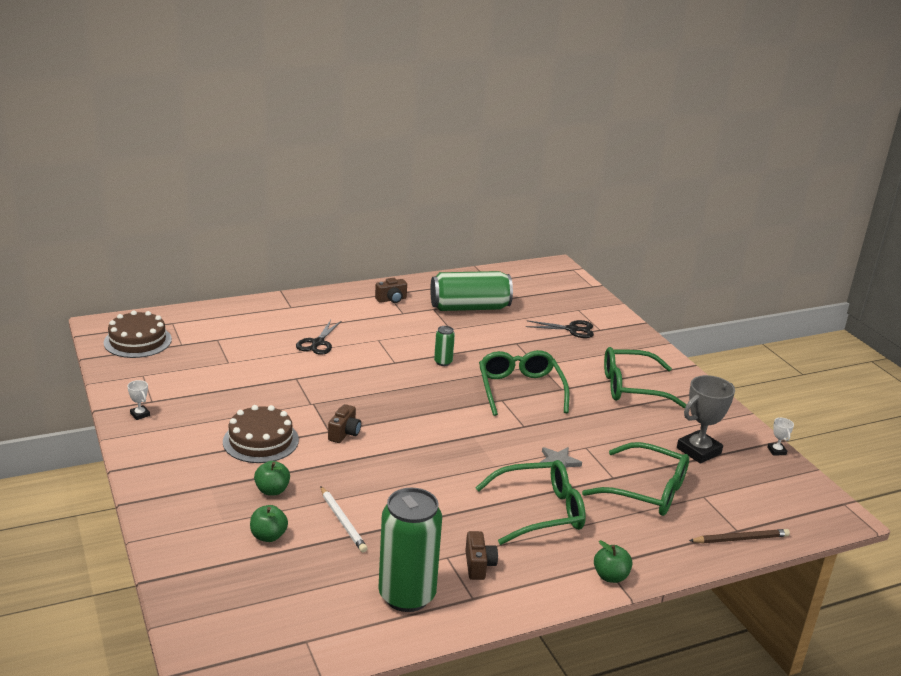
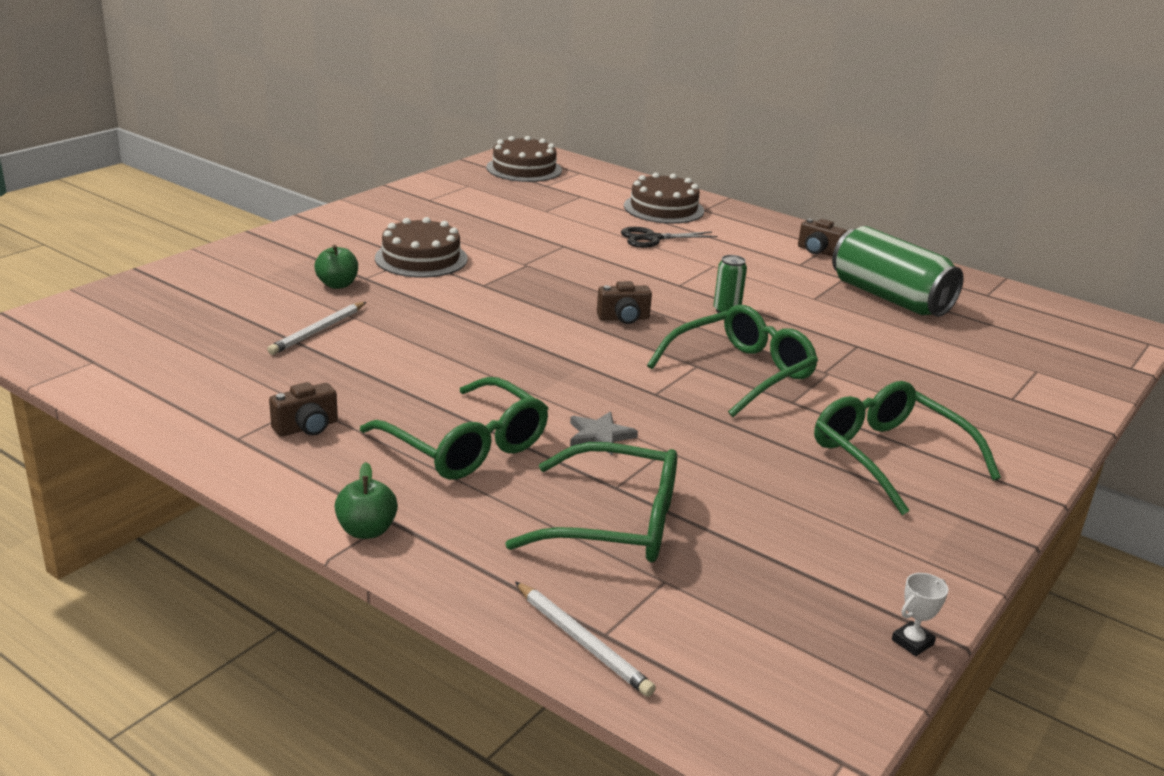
camera: 60 degrees right, 0 degrees up
(140, 414) = (399, 201): white trophy -> none
(268, 536) = (255, 302): green apple -> none
(273, 319) = (663, 208): none -> brown cake
(344, 433) = (488, 293): brown camera -> brown camera (623, 318)
(407, 596) = (210, 397): green can -> none
(572, 329) = (970, 377): black scissors -> none
(647, 491) = (616, 523): green glasses -> green glasses turned 75 degrees counterclockwise
(698, 451) = (793, 553): grey trophy -> none
(740, 539) = (582, 641): brown pencil -> white pencil

